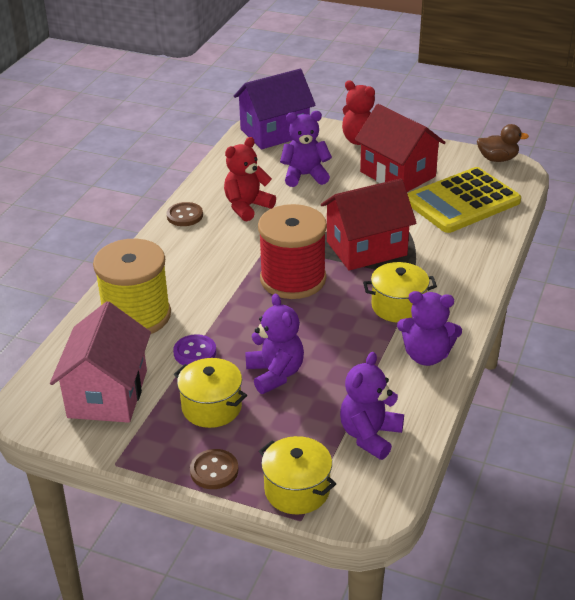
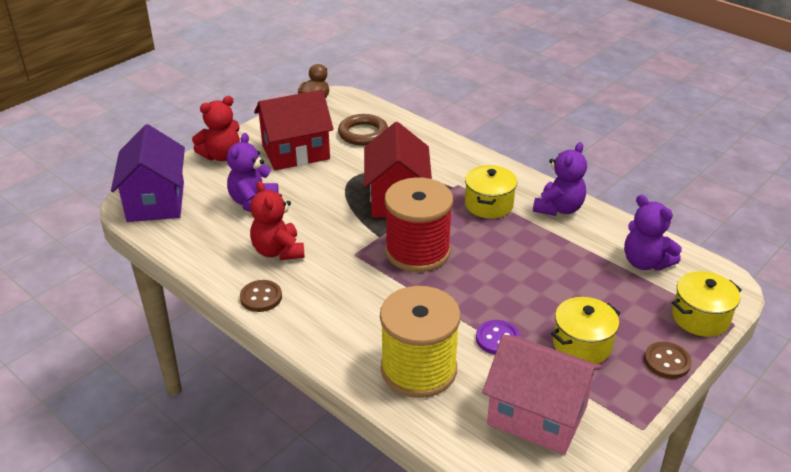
camera: 70 degrees left, 0 degrees up
(275, 374) = (550, 295): purple teddy bear -> none
(462, 201) = (363, 134): yellow calculator -> brown ring

